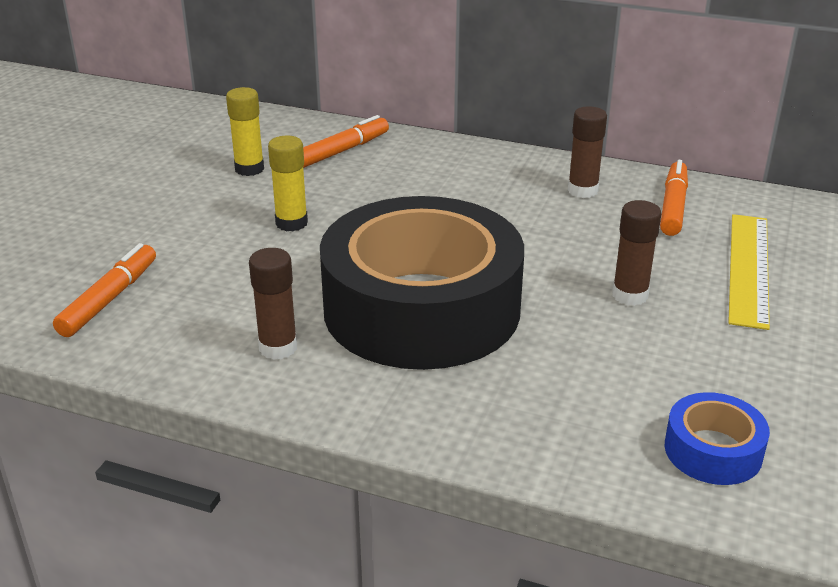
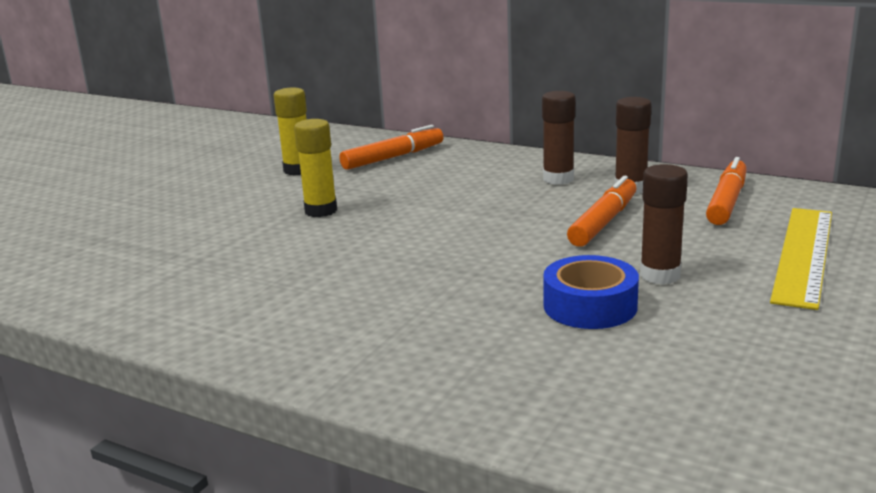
camera: 10 degrees right, 10 degrees down
(109, 299) = (116, 267): orange marker -> orange marker (604, 222)
(278, 348) = (263, 311): brown glue stick -> brown glue stick (558, 179)
(421, 308) = (427, 281): black tape -> none
(713, 450) = (727, 424): blue tape -> blue tape (590, 306)

